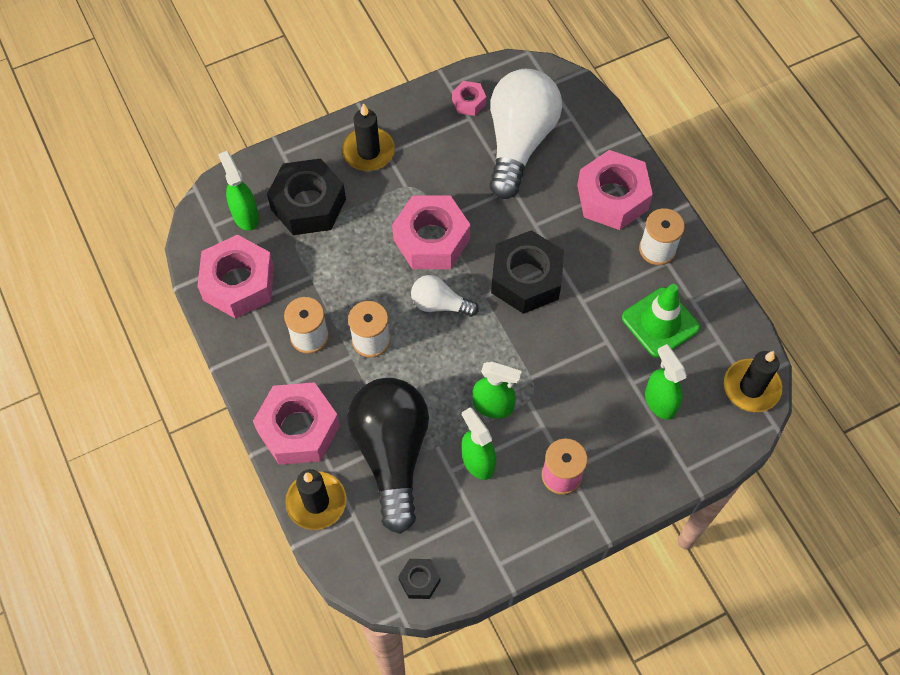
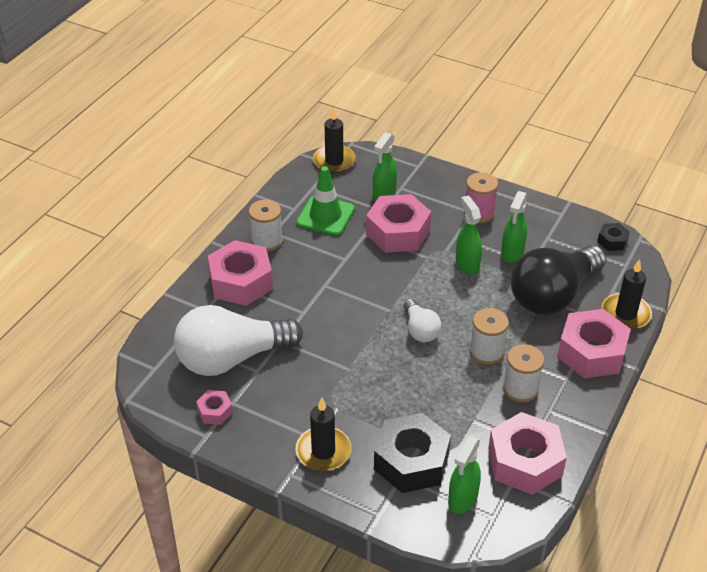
camera: 125 degrees left, 20 degrees down
(431, 239) = (371, 363): pink nut -> pink nut (398, 232)
(526, 279) = (354, 294): black nut -> none

